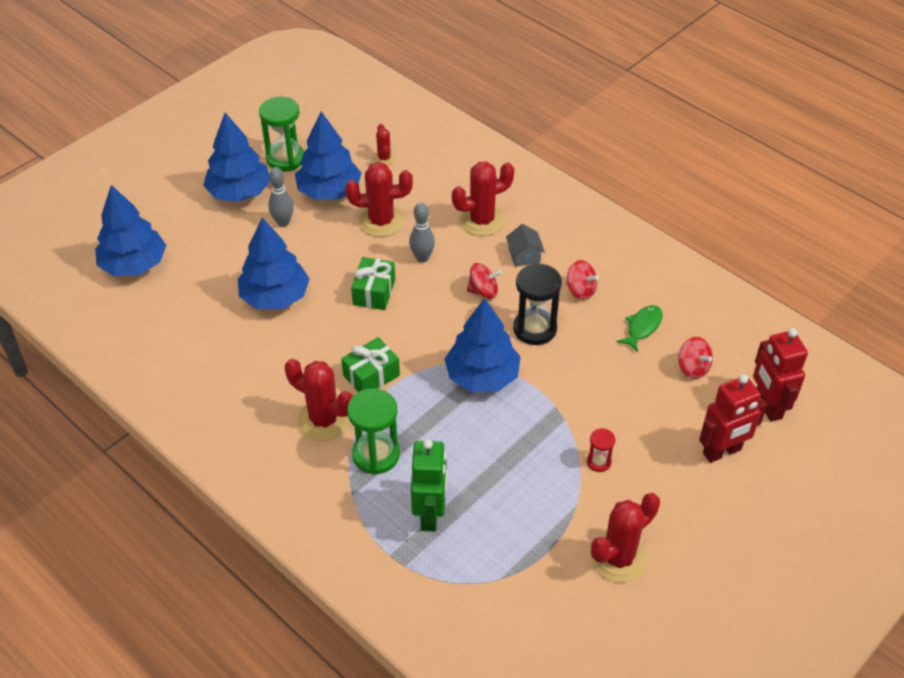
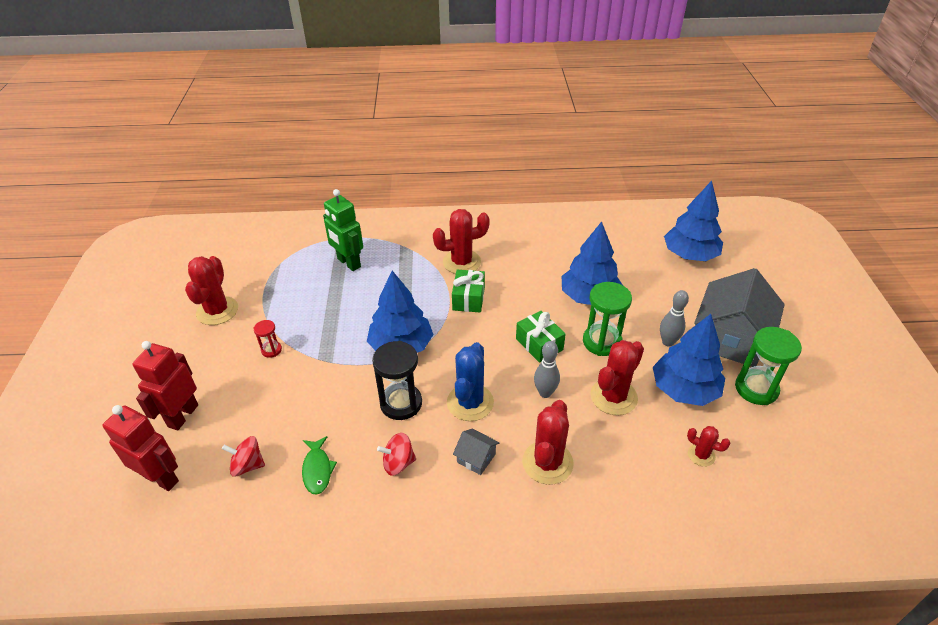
camera: 135 degrees right, 5 degrees down
(239, 192) = (730, 339): blue tree -> grey house
(376, 455) = (411, 267): green hourglass -> green hourglass (602, 342)
(483, 291) = (470, 402): red spinning top -> blue cactus

